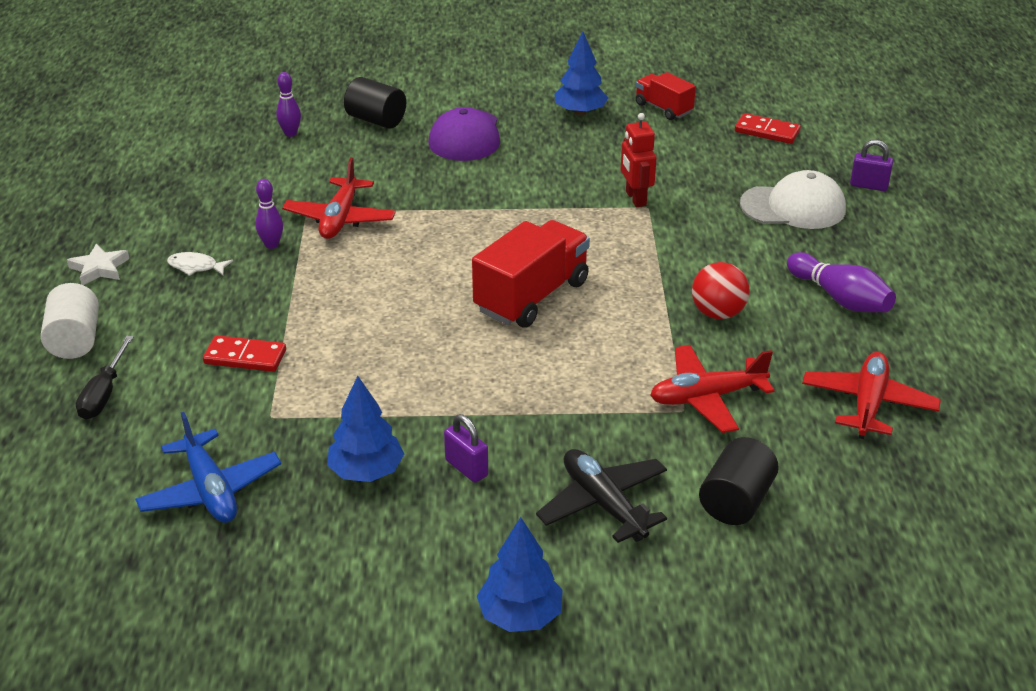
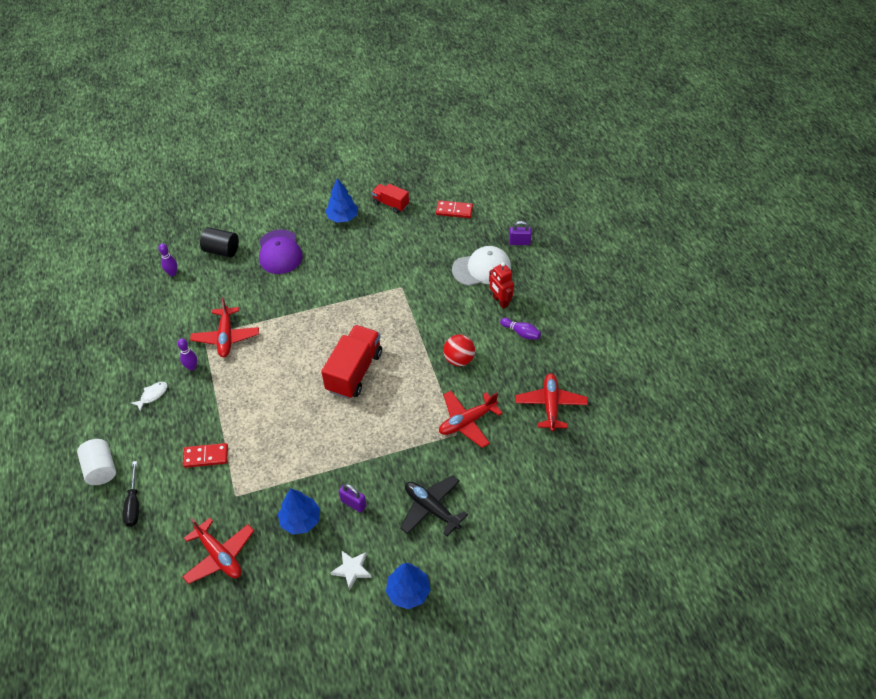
camera: 15 degrees left, 15 degrees up
(99, 268) = (94, 410): white star -> white star (352, 570)
(196, 267) = (152, 395): white fish -> white fish turned 135 degrees clockwise
(210, 490) = (219, 555): blue plane -> red plane
(635, 198) = (392, 282): red robot -> red robot (500, 301)
(736, 501) = (498, 489): black cylinder -> none
(839, 298) = (521, 333): purple bowling pin -> purple bowling pin, size x0.64

